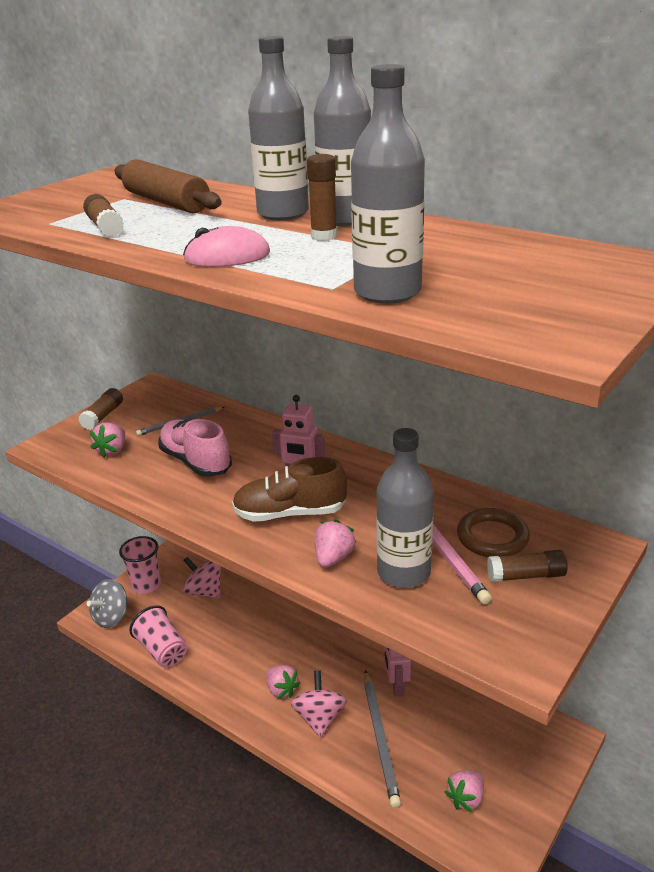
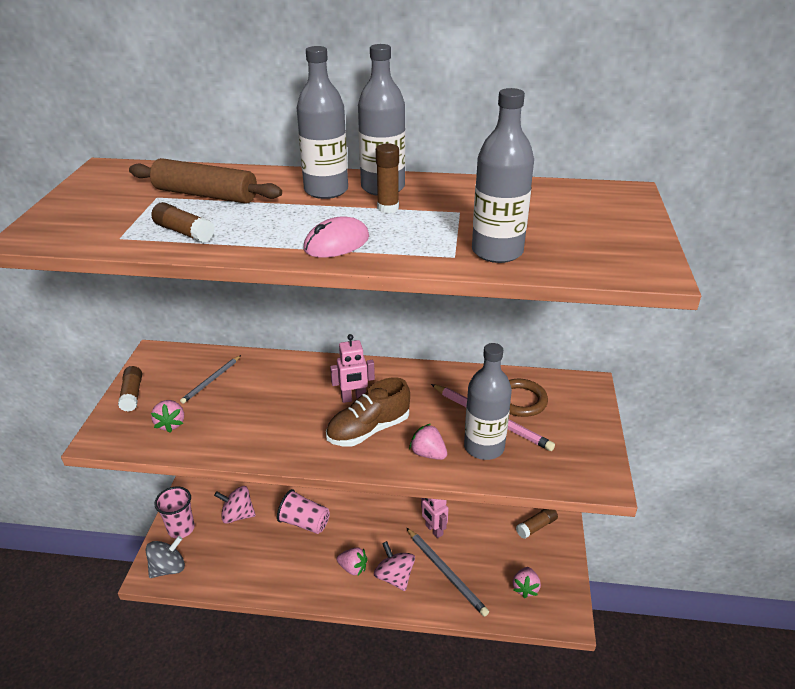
camera: 30 degrees left, 5 degrees up
(111, 617) = (168, 568): grey spinning top -> grey spinning top turned 135 degrees counterclockwise
(162, 650) = (234, 577): pink cup -> pink cup (304, 522)
(196, 462) = (256, 411): pink shoe -> none
(333, 558) = (428, 454): pink strawberry -> pink strawberry turned 45 degrees counterclockwise
(526, 576) = (560, 421): brown glue stick -> brown glue stick (536, 526)

